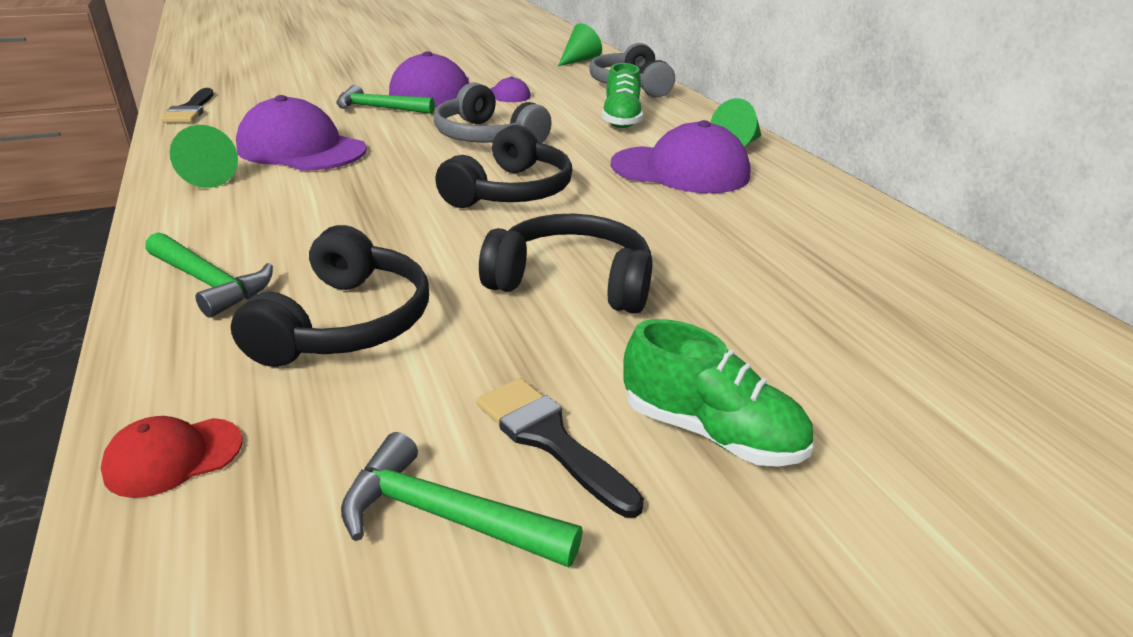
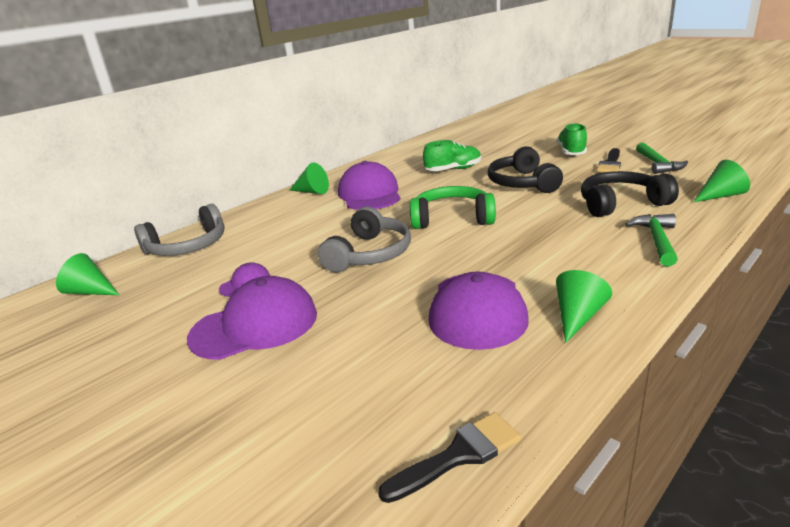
camera: 110 degrees left, 5 degrees down
(173, 457) = (720, 196): red cap -> green cone
(379, 108) = (339, 326): green hammer -> none
(511, 191) = (452, 219): black headphones -> green headphones
(621, 120) = (288, 227): green shoe -> green shoe (453, 170)

